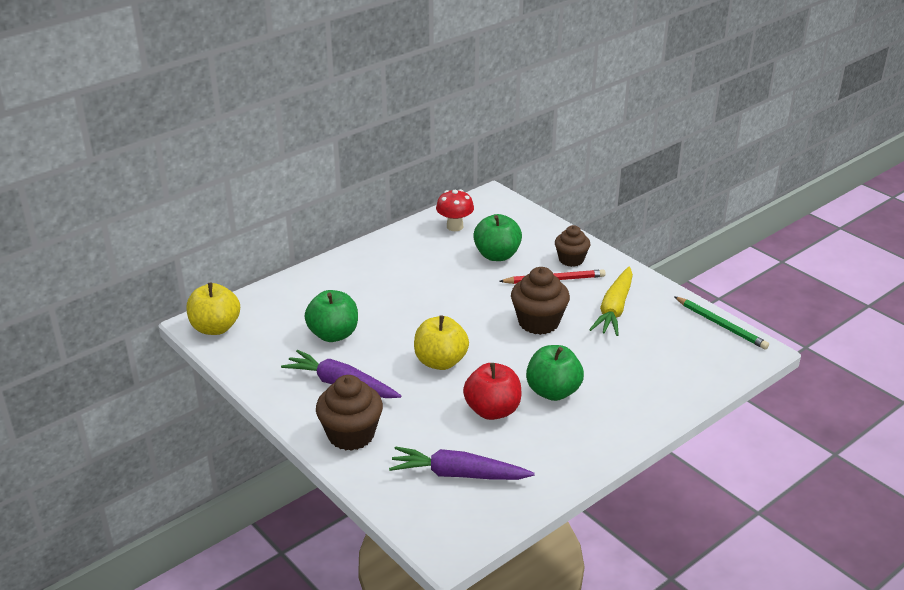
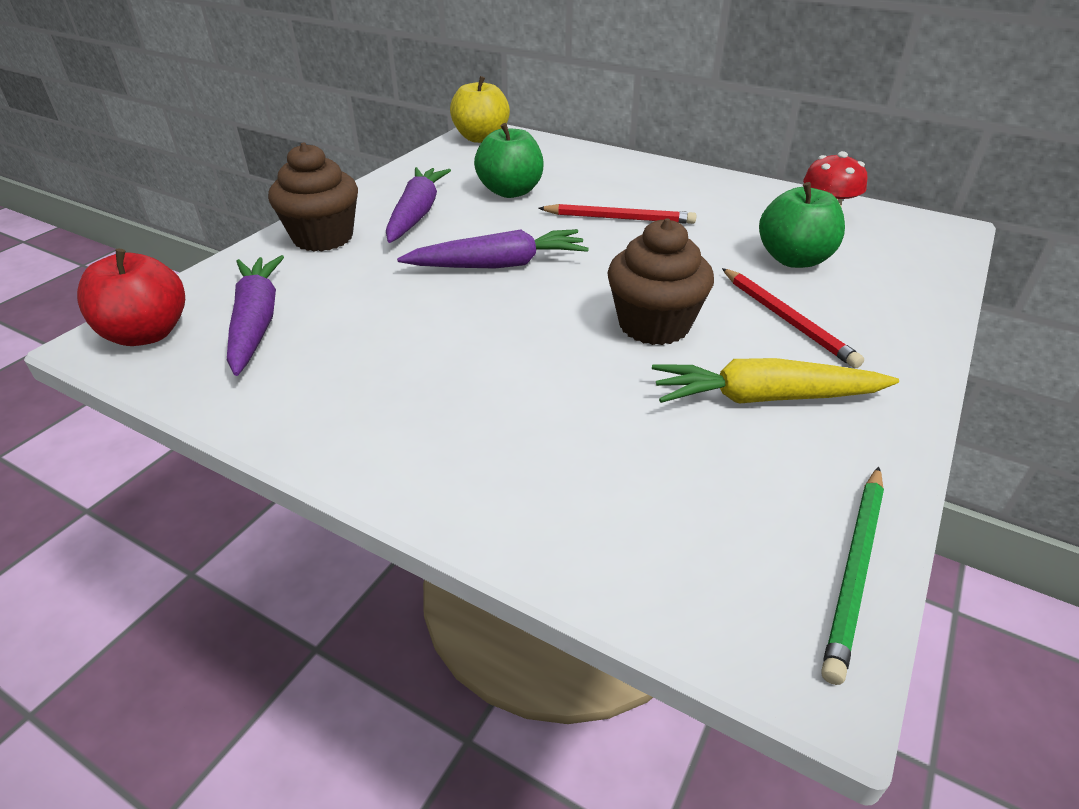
camera: 70 degrees right, 5 degrees up
(407, 299) = (619, 218): none -> red pencil
(440, 362) = (498, 265): yellow apple -> purple carrot
(492, 410) = (407, 324): red apple -> red apple (147, 334)
(553, 391) = (478, 370): green apple -> none
(571, 260) = (864, 326): brown cupcake -> none

